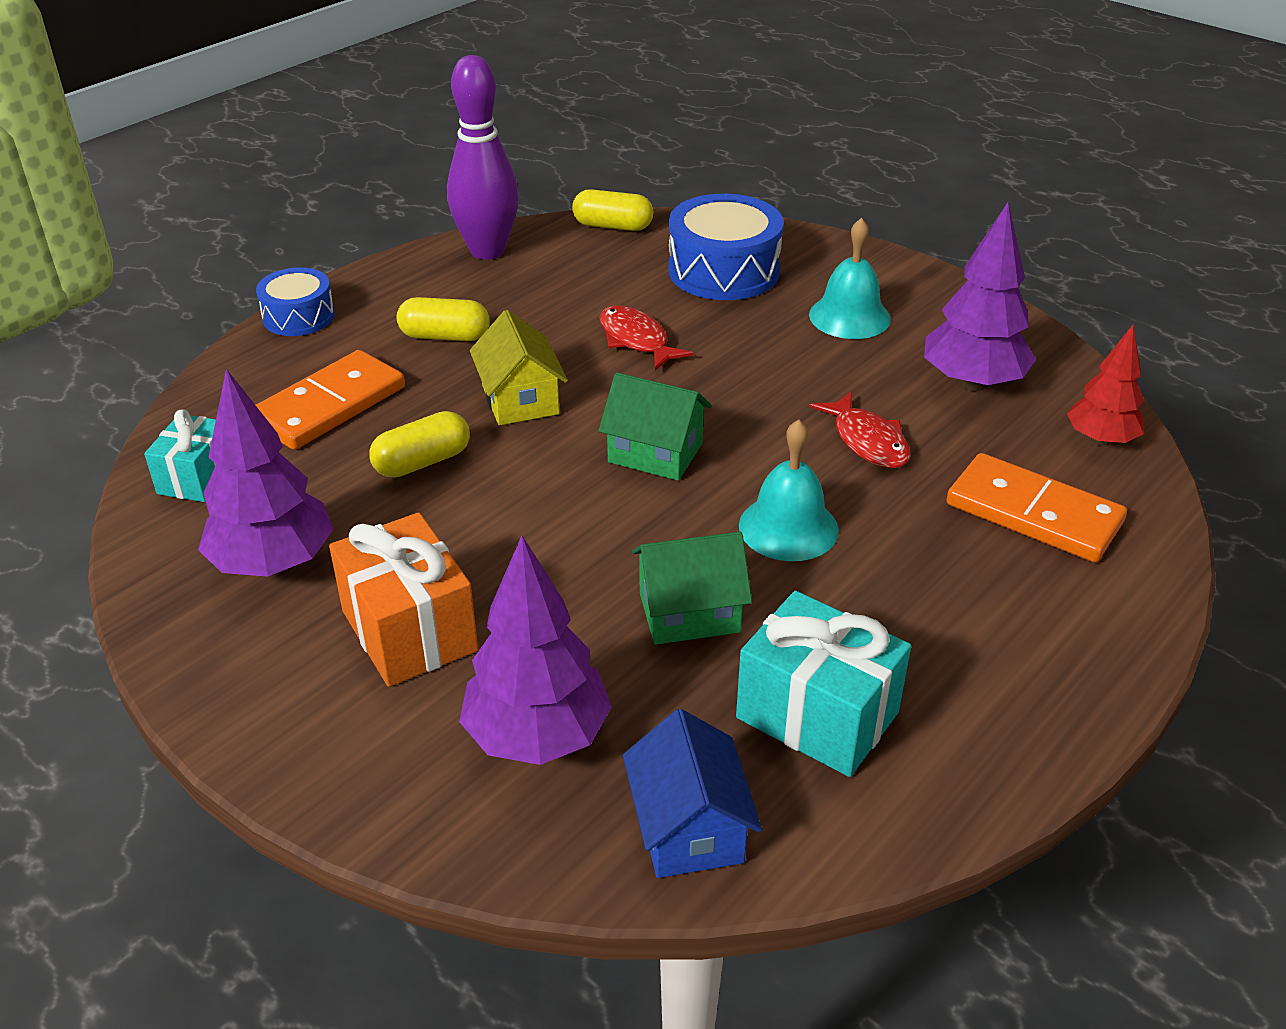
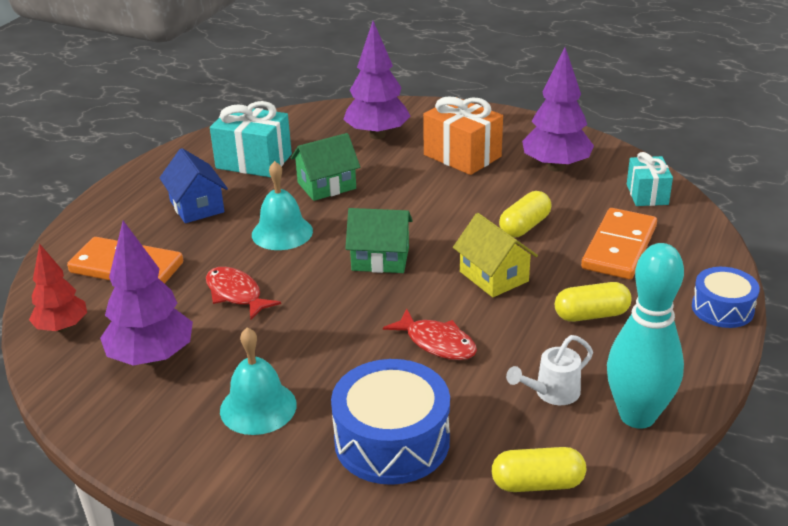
camera: 165 degrees right, 5 degrees down
(487, 251) = (637, 416): purple bowling pin -> turquoise bowling pin
(549, 279) = (552, 393): none -> white watering can
(689, 828) = (301, 123): blue house -> blue house (197, 206)

